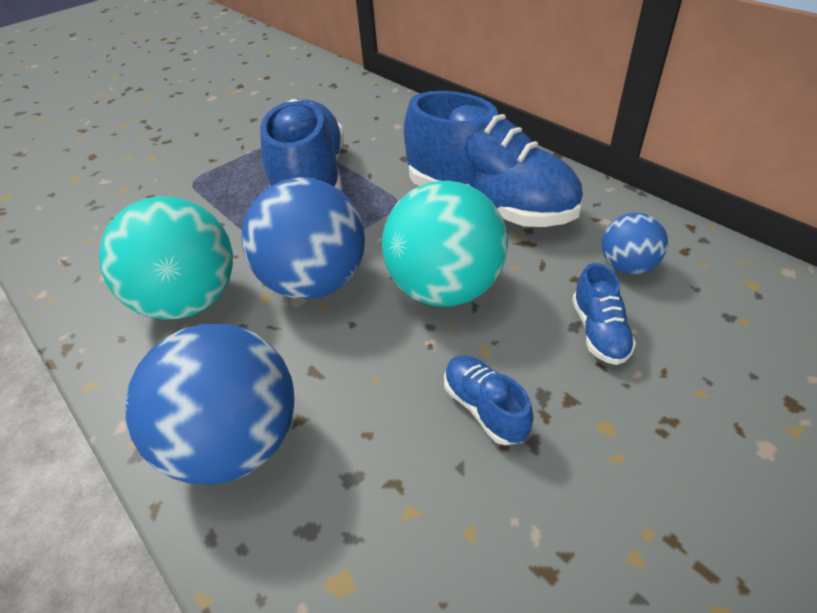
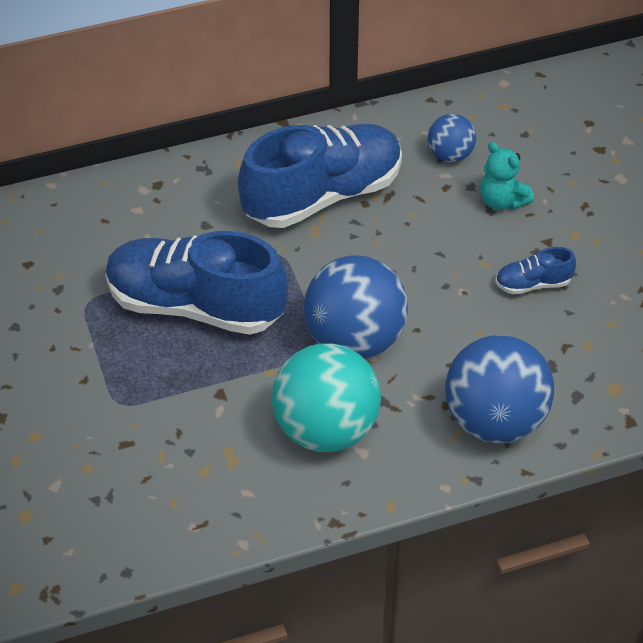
camera: 70 degrees left, 5 degrees up
(445, 289) = (412, 263): turquoise ball -> none
(599, 331) = (502, 201): blue shoe -> turquoise teddy bear

